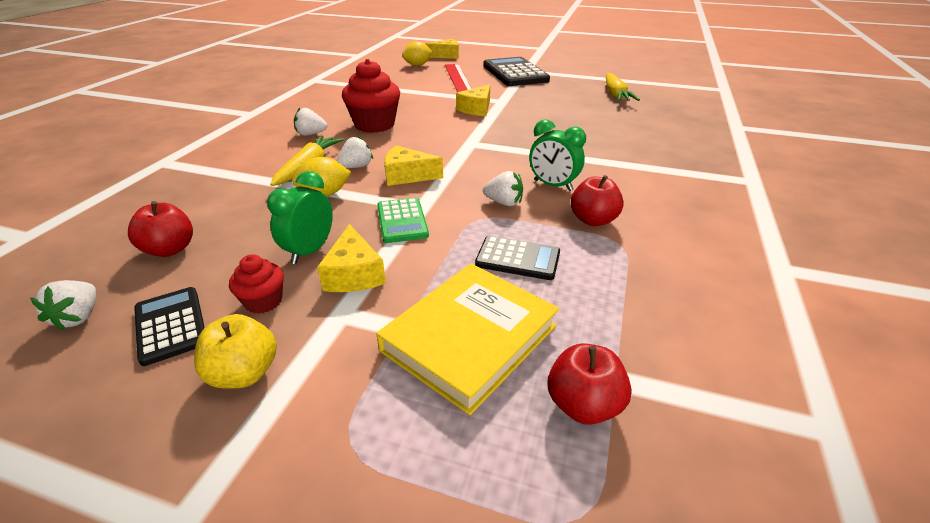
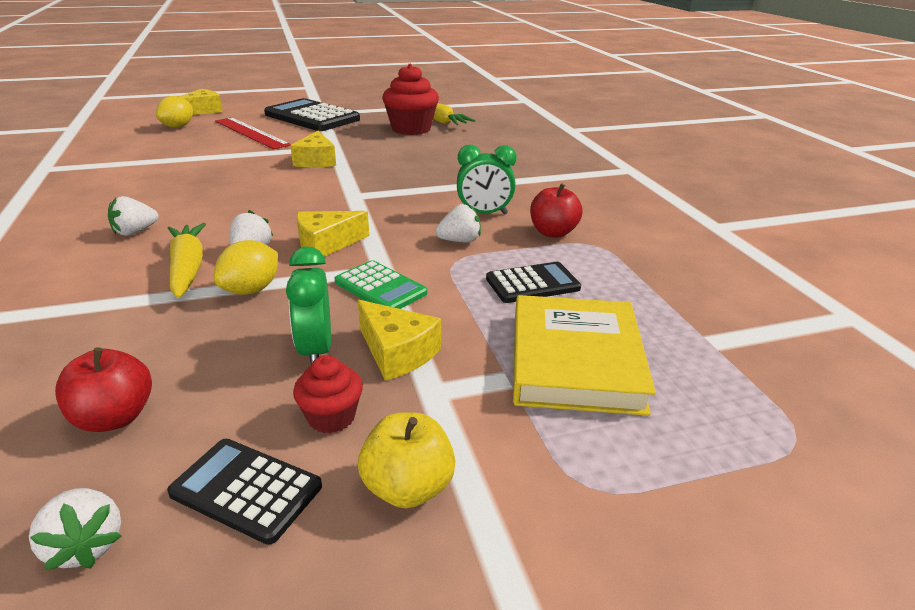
camera: 35 degrees left, 5 degrees down
(374, 125) = (212, 202): red cupcake -> red cupcake (411, 129)
(583, 405) = (712, 369): red apple -> none

